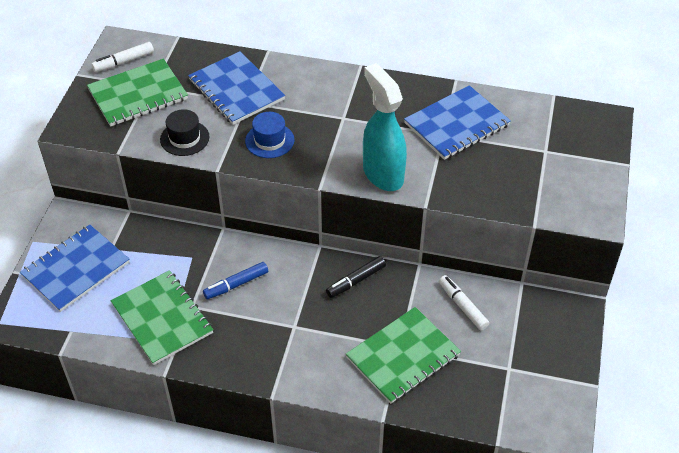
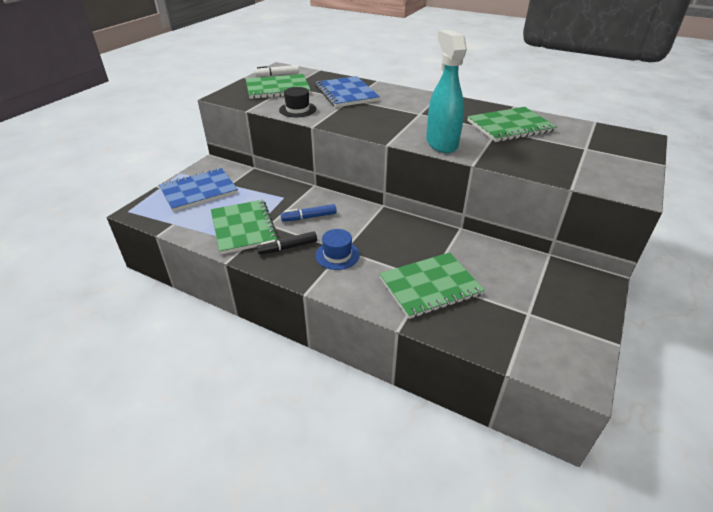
camera: 15 degrees right, 10 degrees down
(269, 140) = (359, 117): blue hat -> blue hat (337, 255)
(356, 281) = (404, 230): black marker -> black marker (288, 247)
(456, 124) = (510, 126): blue notebook -> green notebook
(462, 306) = (492, 261): white marker -> none

